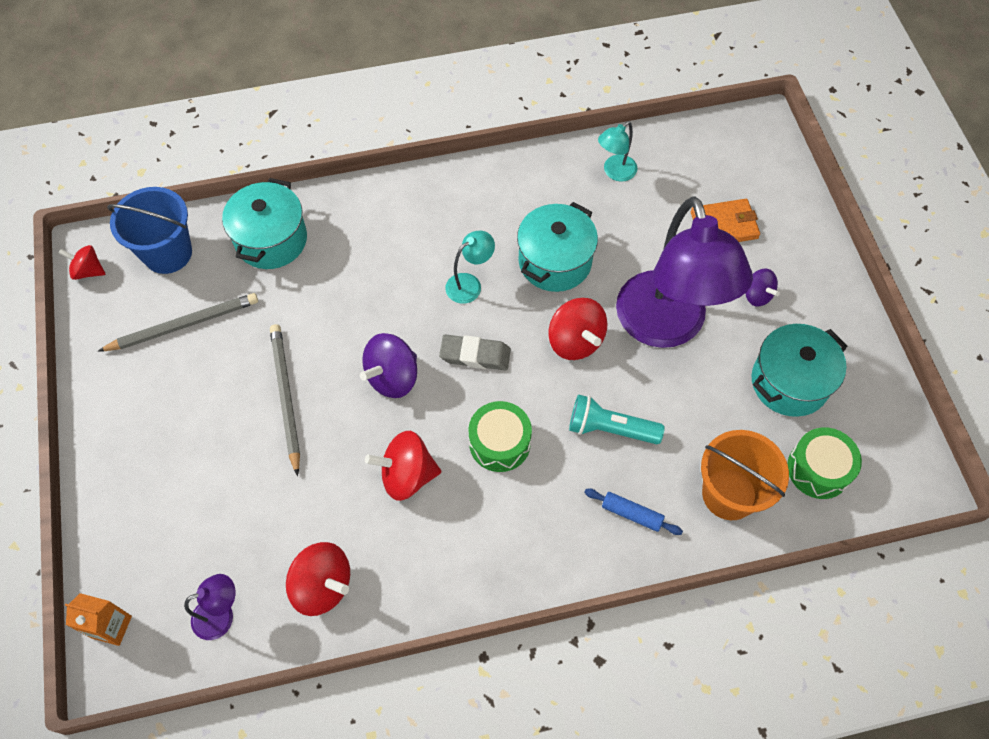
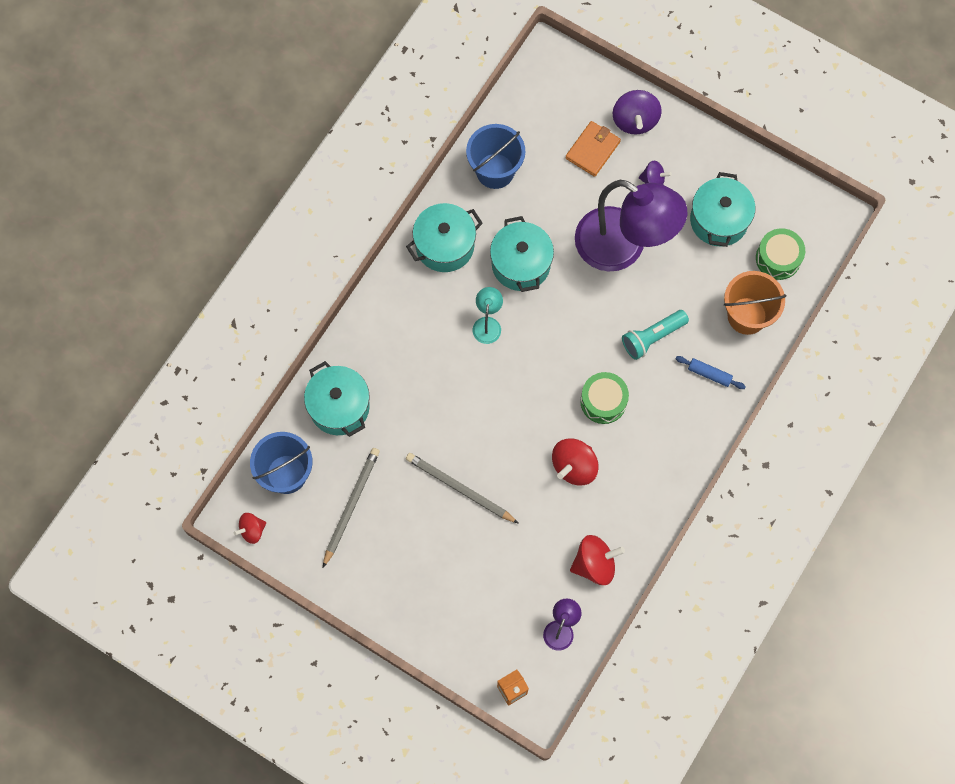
camera: 45 degrees left, 10 degrees up
(392, 377) = (506, 420): purple spinning top -> purple spinning top (635, 120)
(475, 355) = (537, 364): grey eraser -> none
(505, 193) = (445, 245): none -> turquoise pot
(575, 341) = (583, 303): red spinning top -> none
(615, 172) = (495, 171): turquoise lamp -> blue bucket
(632, 514) = (709, 374): blue rolling pin -> blue rolling pin turned 45 degrees clockwise

